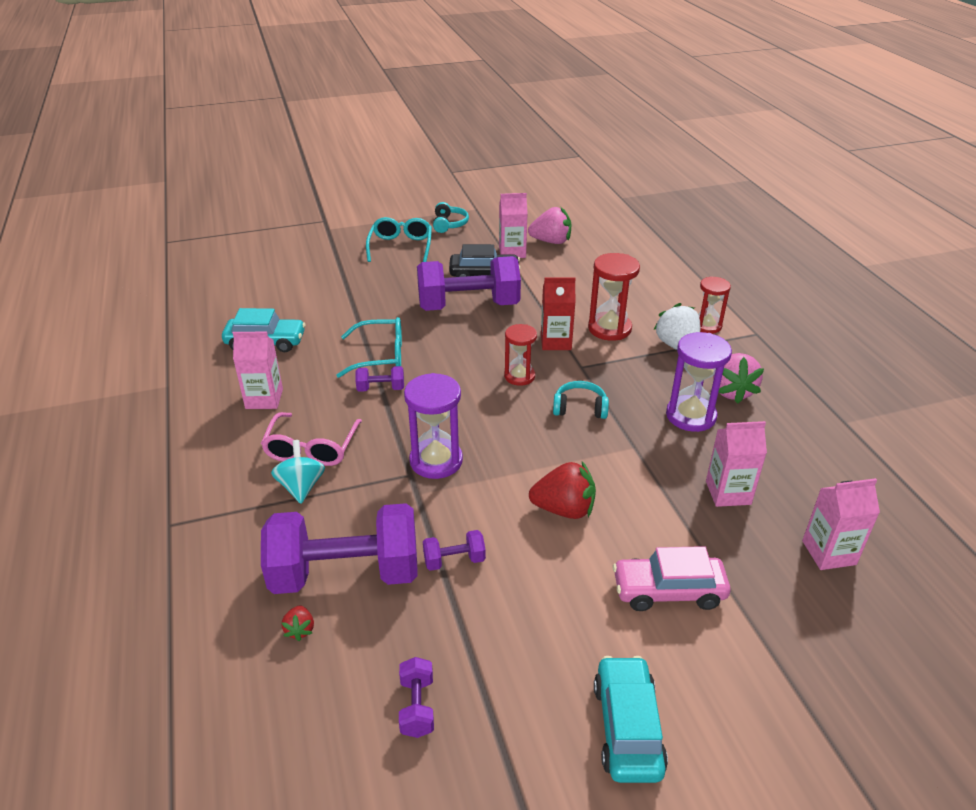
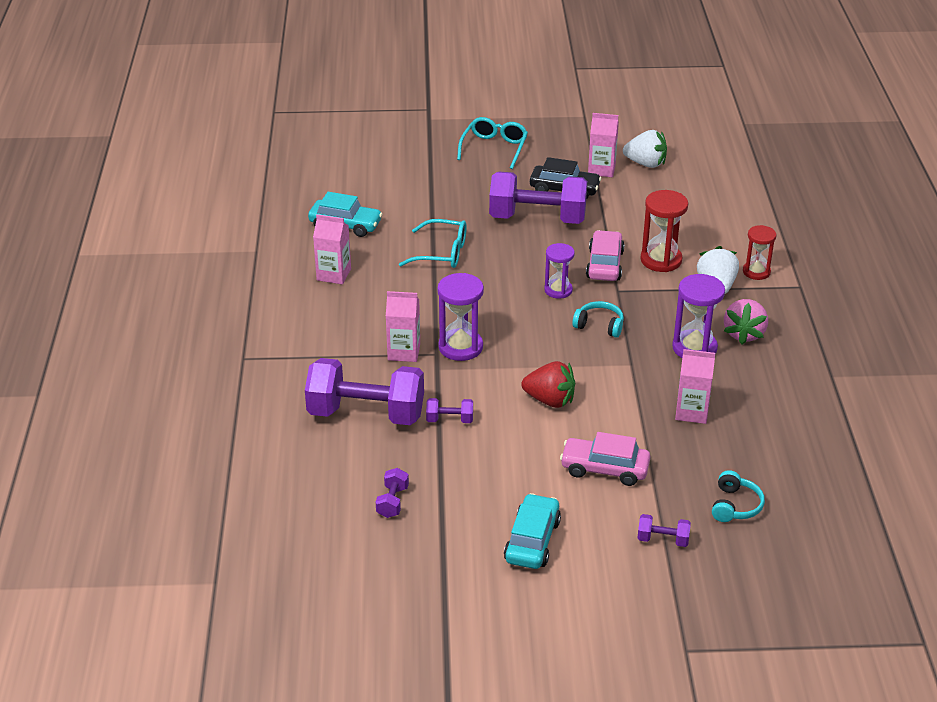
camera: 15 degrees right, 0 degrees up
(300, 629) = (324, 443): red strawberry -> none
(301, 487) = (348, 348): turquoise spinning top -> none
(311, 449) = (363, 321): pink glasses -> none
(381, 388) = (433, 281): purple dumbbell -> purple dumbbell (662, 540)
(449, 224) = (550, 130): turquoise headphones -> turquoise headphones (735, 506)
(519, 376) = (558, 290): red hourglass -> purple hourglass
(551, 241) = (645, 163): pink strawberry -> white strawberry
(555, 342) = (604, 264): red carton -> pink car
(828, 552) = (748, 467): pink carton -> pink carton (404, 352)

